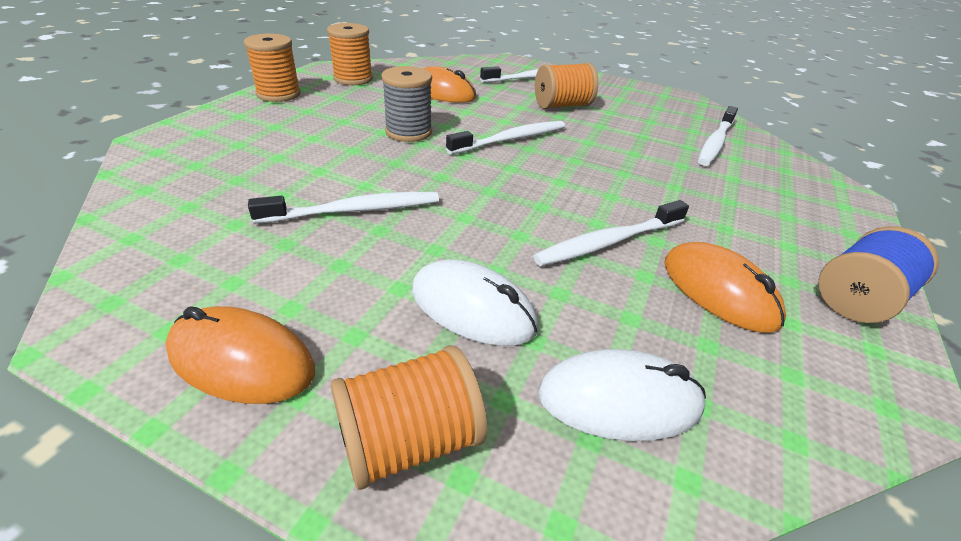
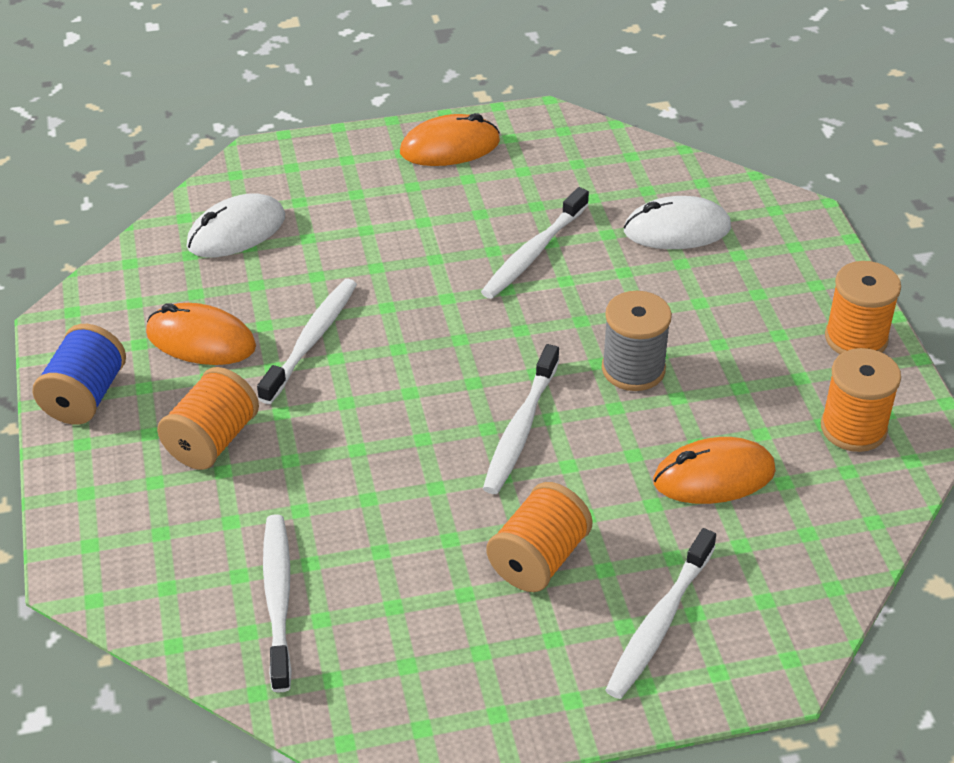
camera: 145 degrees right, 5 degrees up
(409, 441) = (328, 164): orange spool -> orange spool (212, 440)
(472, 308) = (363, 234): white mouse -> white mouse (677, 230)

